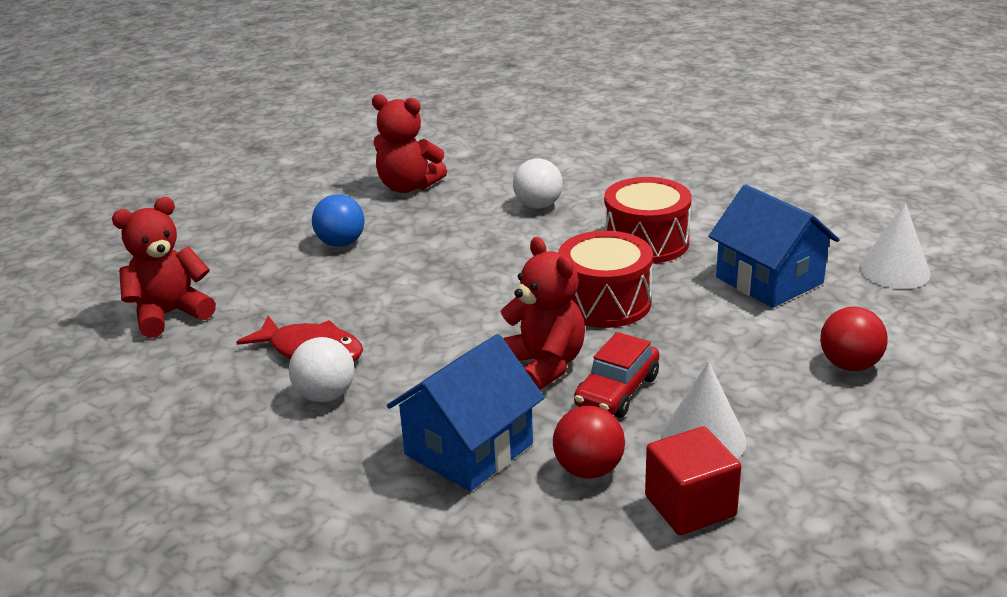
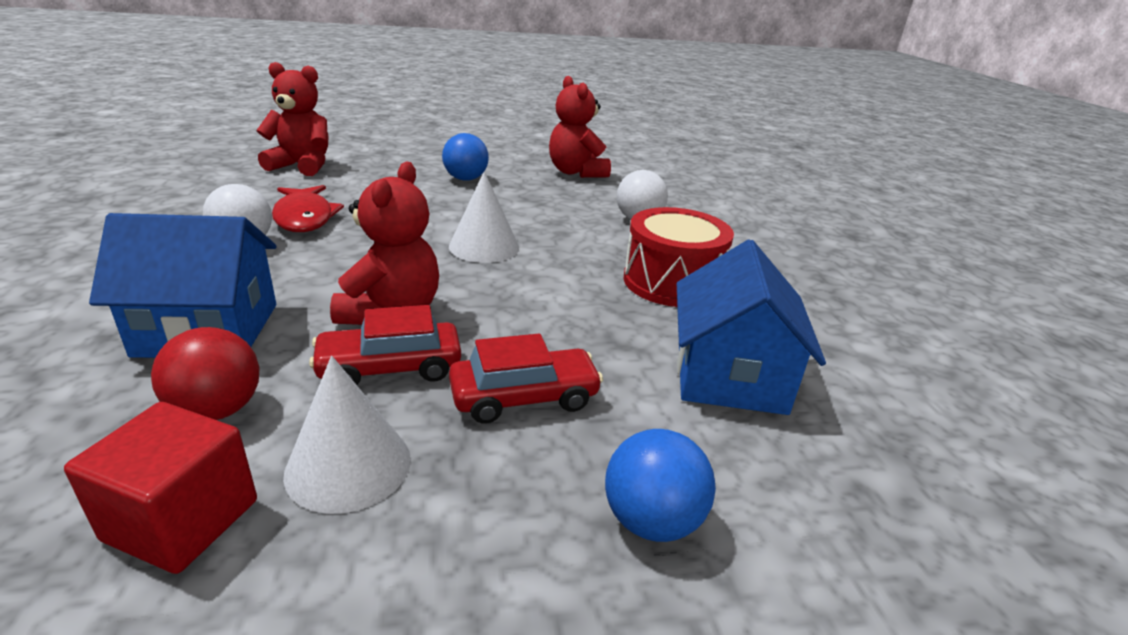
camera: 40 degrees right, 0 degrees up
(604, 302) = (540, 301): red drum -> none
(708, 356) = (524, 397): none -> red car
(849, 365) = (651, 521): red ball -> blue ball
(894, 271) = (914, 461): white cone -> white cone (484, 247)

